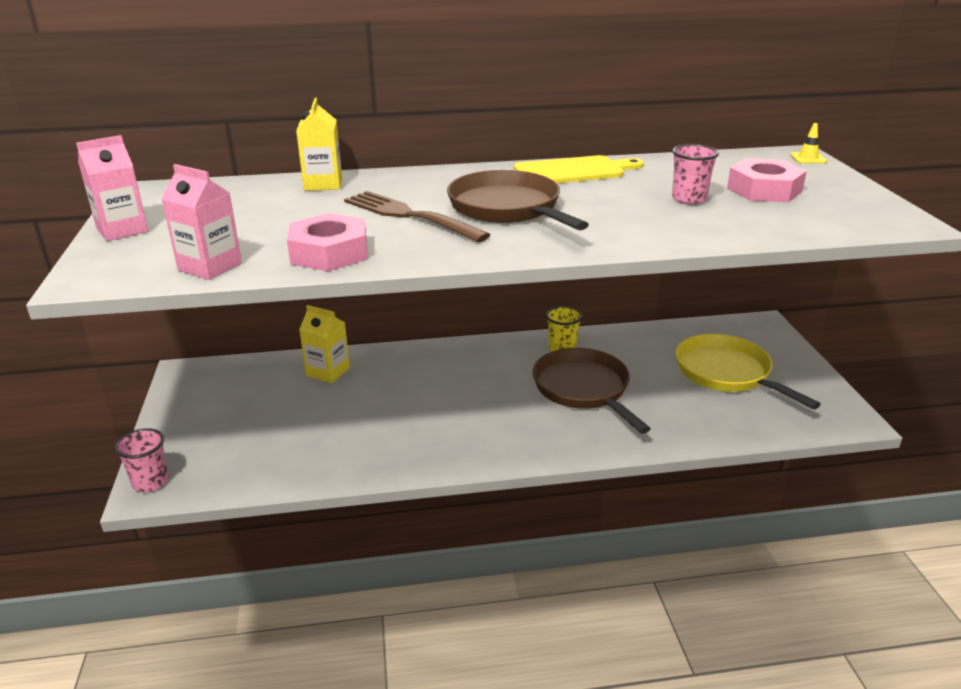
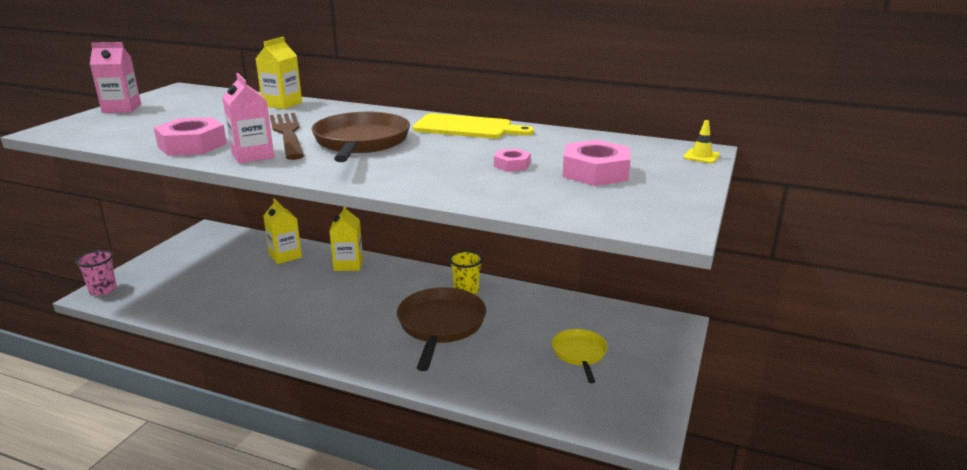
camera: 30 degrees right, 5 degrees down
(210, 266) = (116, 138): pink carton -> pink carton (252, 155)
(411, 359) = (348, 264): none -> yellow carton
(689, 199) = (512, 165): pink cup -> pink nut
(726, 373) = (579, 354): yellow pan -> yellow pan, size x0.58

